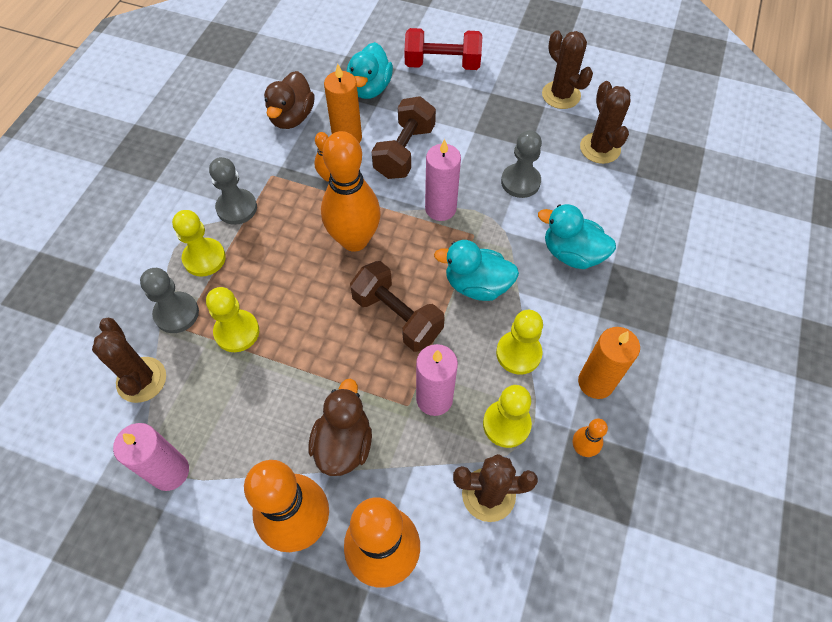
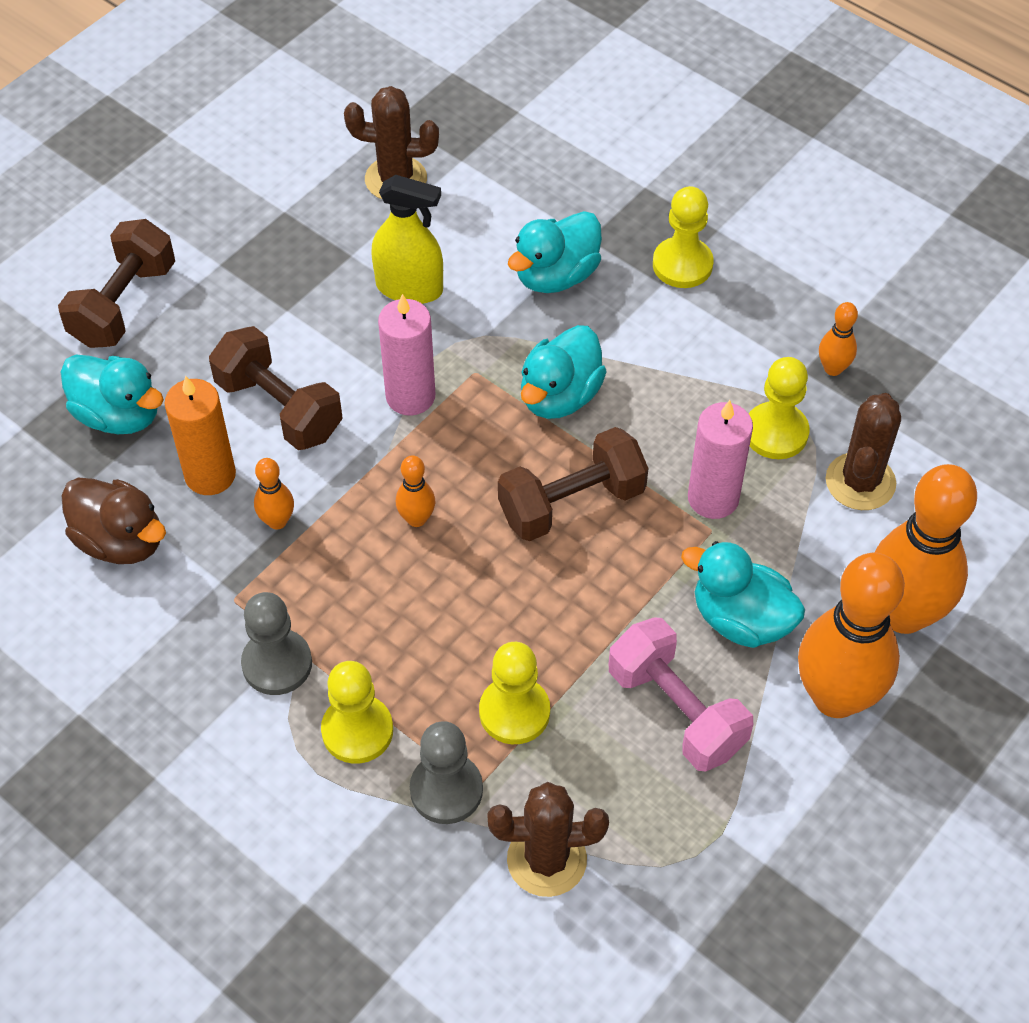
camera: 70 degrees left, 5 degrees down
(170, 471) = (711, 844): pink candle -> none
(262, 423) = (676, 711): none -> pink dumbbell
(343, 443) = (741, 619): brown duck -> turquoise duck
(354, 240) = (416, 519): orange bowling pin -> orange bowling pin, size x0.44
(442, 64) = (124, 304): red dumbbell -> brown dumbbell
(518, 353) = (682, 386): yellow pawn -> yellow pawn (682, 265)
(520, 182) = (409, 288): grey pawn -> yellow spray bottle
(561, 95) = (274, 184): brown cactus -> none
(595, 382) = (752, 322): orange candle -> none

